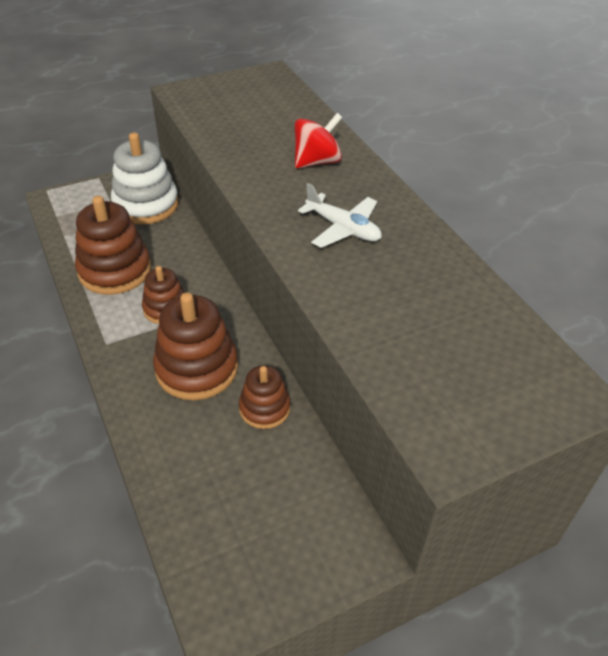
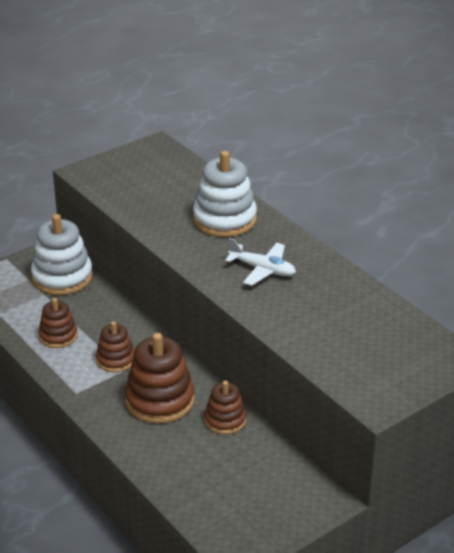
camera: 10 degrees left, 10 degrees down
(115, 270) = (58, 336): brown stacking toy -> brown stacking toy, size x0.59
(316, 162) = (224, 219): red spinning top -> white stacking toy

